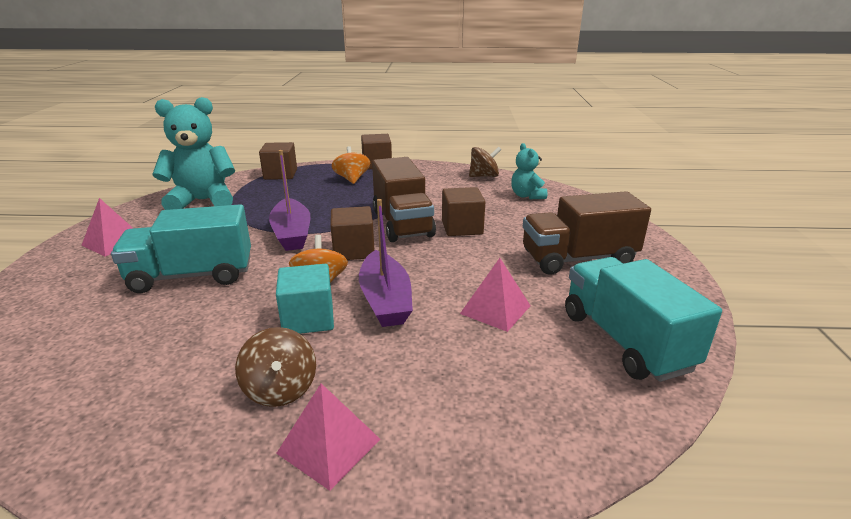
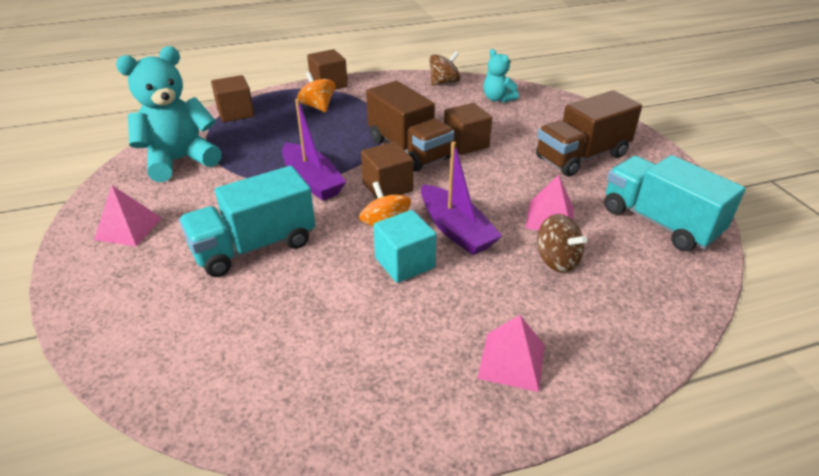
camera: 20 degrees left, 10 degrees up
(280, 389) = (436, 329): brown spinning top -> brown spinning top (557, 260)

